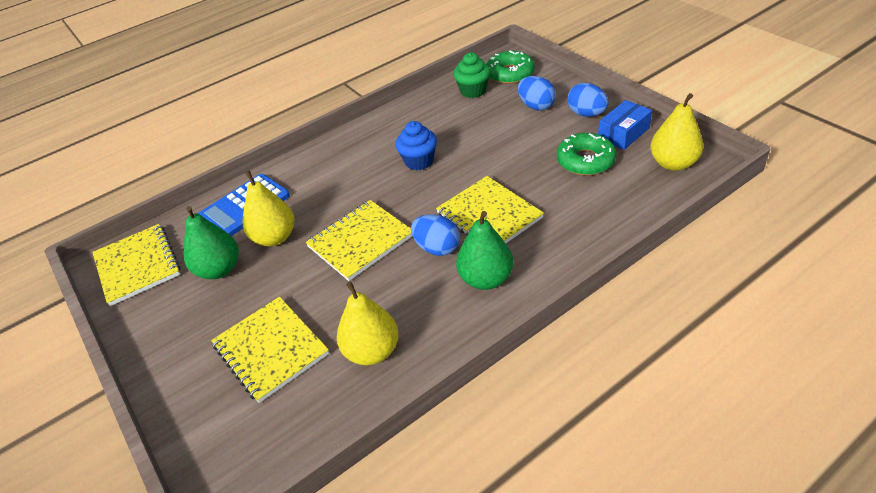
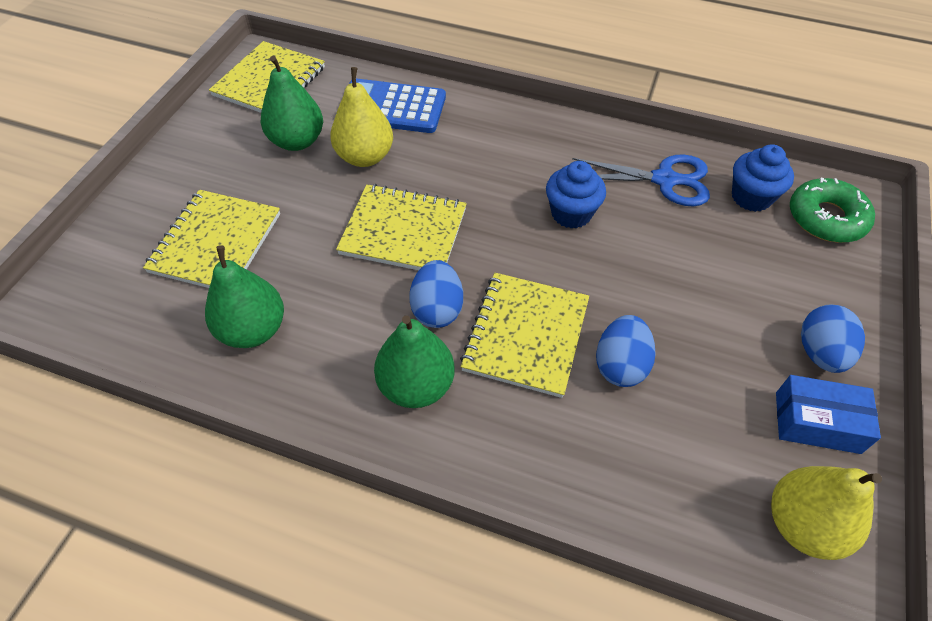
camera: 50 degrees right, 10 degrees up
(372, 351) = (253, 330): yellow pear -> green pear
(430, 115) = (664, 180): none -> blue scissors
(473, 91) = (751, 197): green cupcake -> blue cupcake
(536, 106) = (783, 283): blue egg -> blue egg (620, 365)
(585, 161) = (714, 398): green donut -> none

